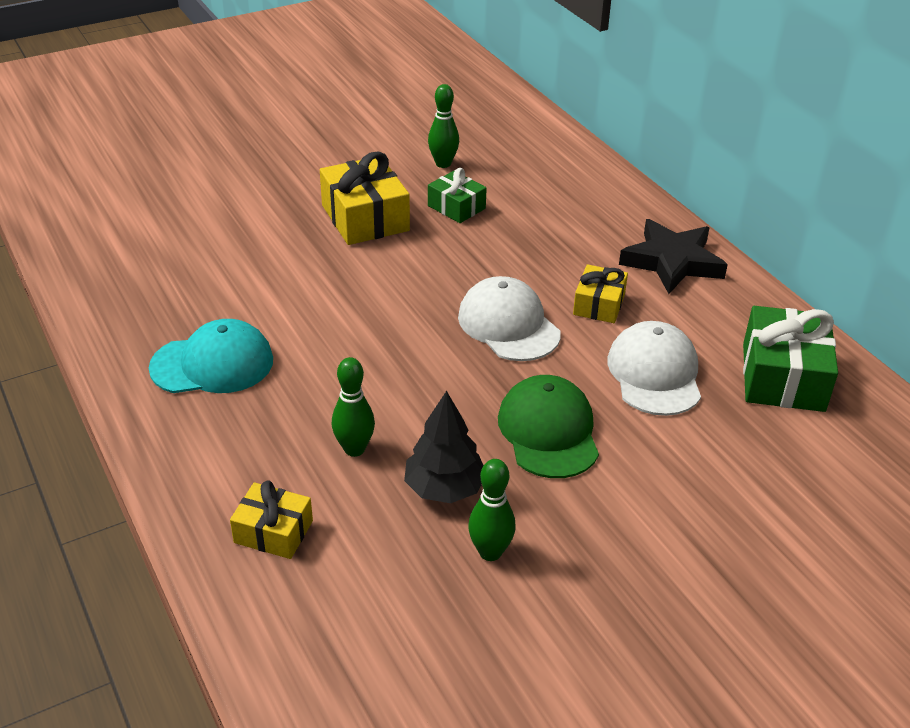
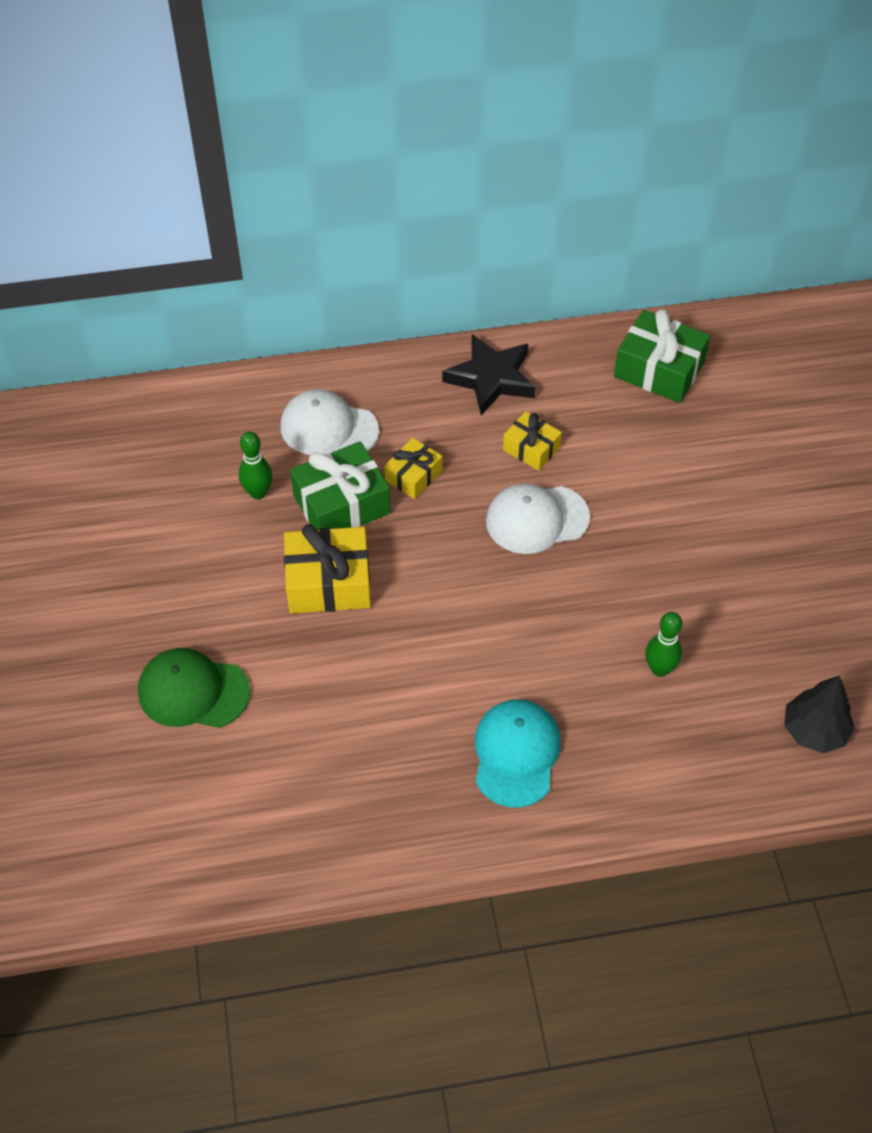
camera: 70 degrees left, 15 degrees up
(273, 532) = (737, 745): yellow gift -> yellow gift (413, 476)
(444, 488) = (720, 620): black tree -> black tree (814, 731)
(456, 207) = (341, 504): green gift -> green gift, size x1.70
(490, 552) = (791, 610): green bowling pin -> none
(548, 431) = (676, 534): green cap -> green cap (193, 691)
(654, 373) = (630, 445): white cap -> white cap (328, 428)

